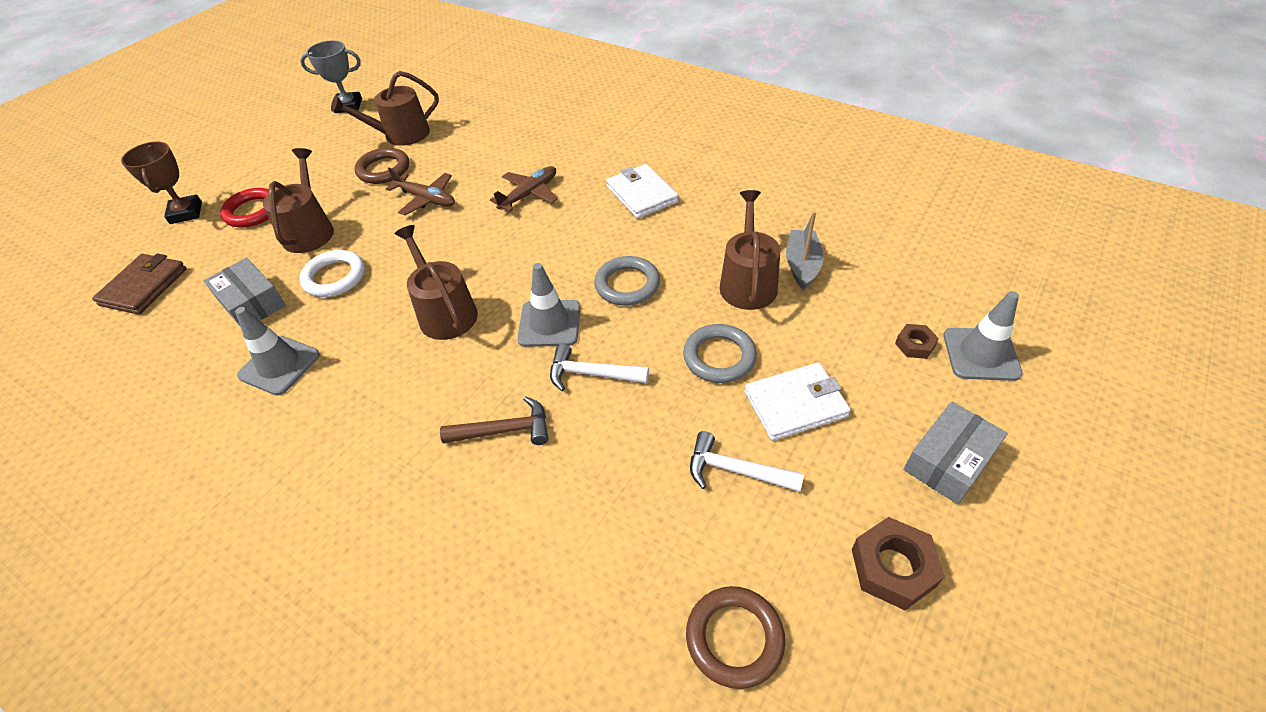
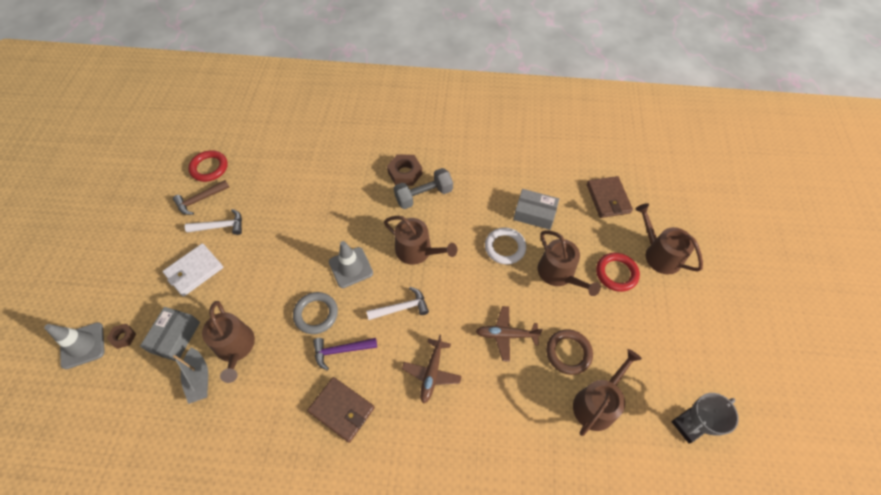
camera: 150 degrees right, 10 degrees up
(186, 213) = (659, 254): brown trophy -> brown watering can
(279, 365) = (479, 189): grey traffic cone -> none
(366, 389) = (424, 195): none -> grey dumbbell
(504, 430) = (340, 203): brown hammer -> brown hammer (200, 200)
(592, 374) = (310, 247): white hammer -> white hammer (401, 308)
(615, 240) = (341, 350): none -> purple hammer
(642, 194) = (342, 410): white wallet -> brown wallet
(719, 357) = (242, 284): grey ring -> none
(734, 638) = (209, 168): brown ring -> red ring
(893, 567) = (146, 213): brown nut -> brown nut (405, 173)
(949, 461) = (114, 269): grey box -> grey box (175, 337)

